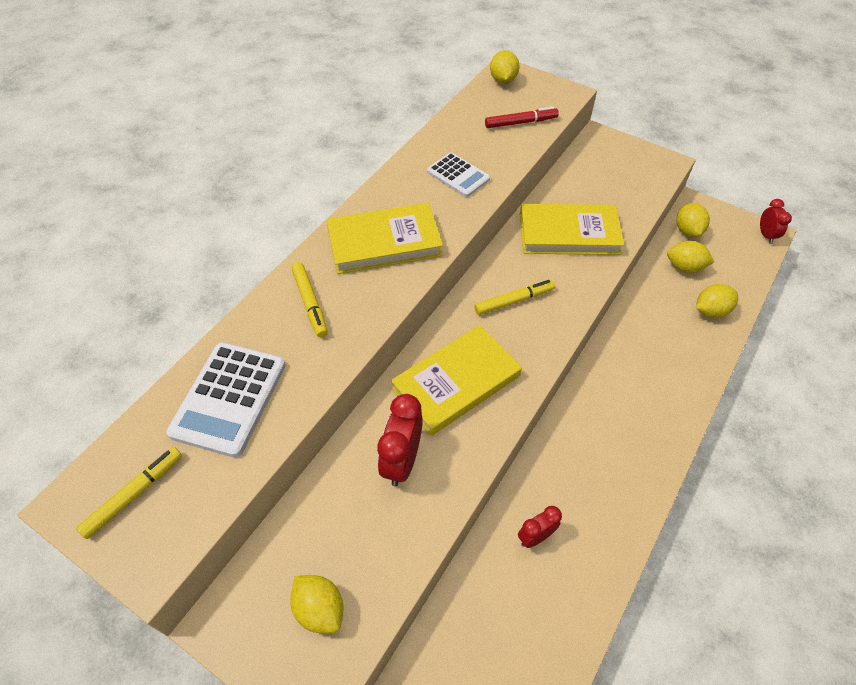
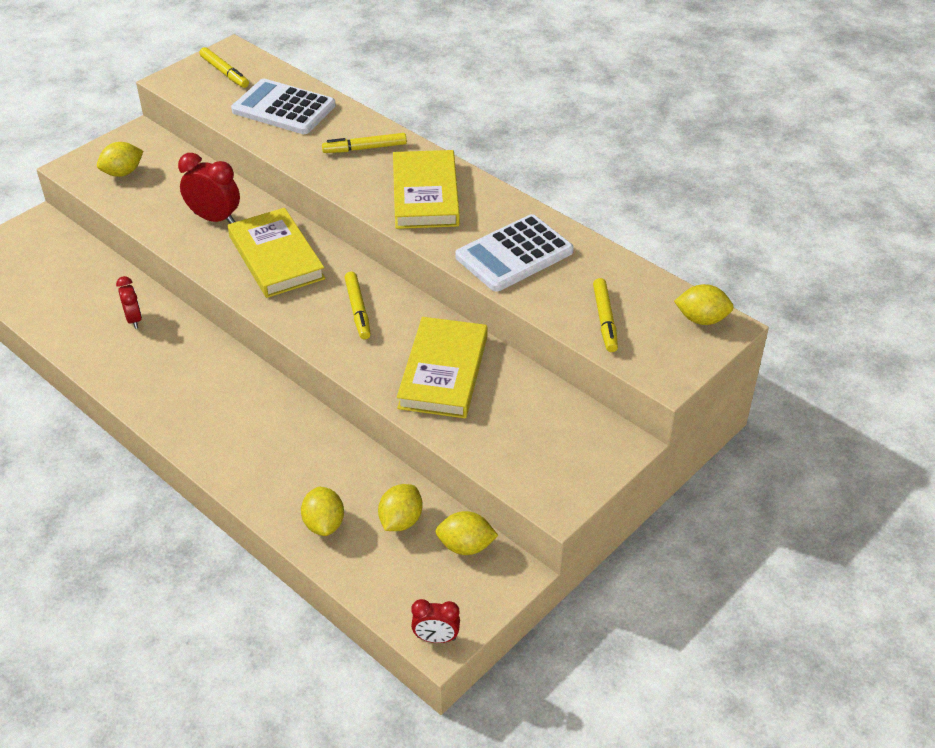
camera: 100 degrees right, 10 degrees down
(458, 175) = (514, 254): white calculator -> white calculator, size x1.60
(521, 122) = (605, 320): red marker -> yellow marker

